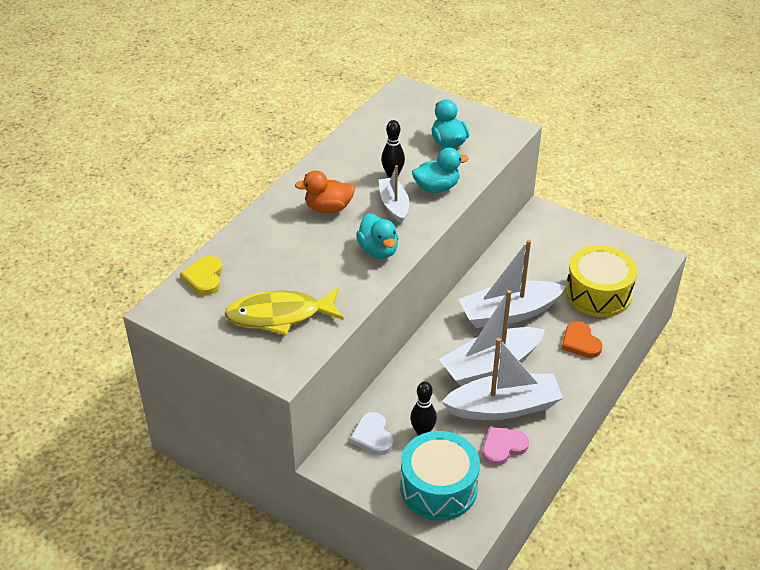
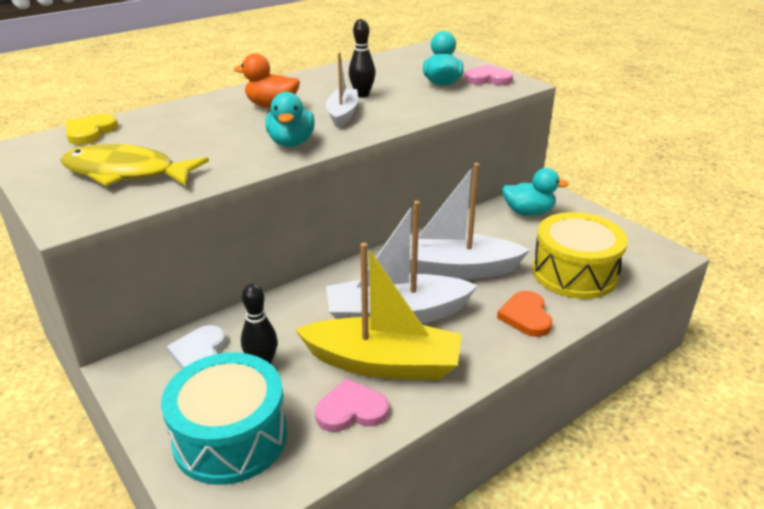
camera: 20 degrees right, 10 degrees down
(436, 187) = (401, 109): turquoise duck -> turquoise duck (528, 212)
(483, 128) = (488, 79): none -> pink heart
(504, 407) = (383, 363): white boat -> yellow boat

